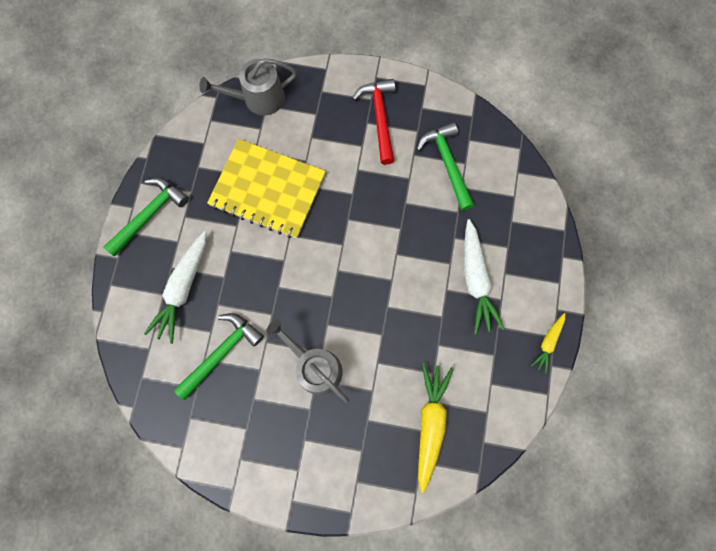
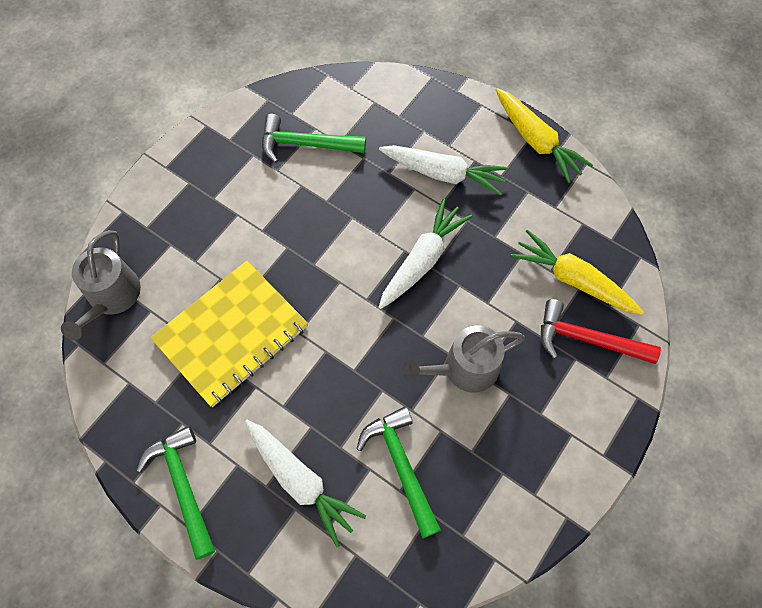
camera: 65 degrees left, 10 degrees down
(379, 118) = (215, 184): red hammer -> red hammer (587, 339)
(390, 297) = (422, 260): none -> white carrot
(548, 343) = (536, 141): yellow carrot -> yellow carrot, size x1.84

